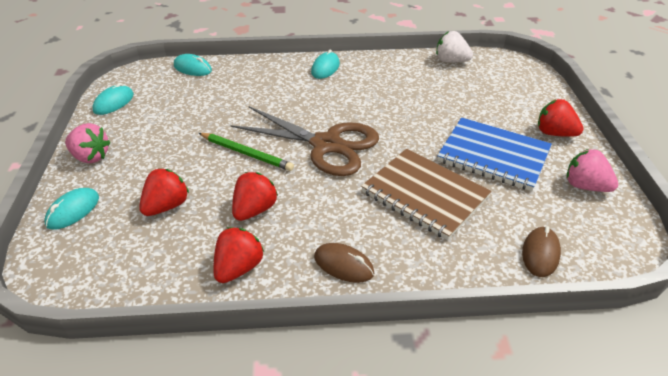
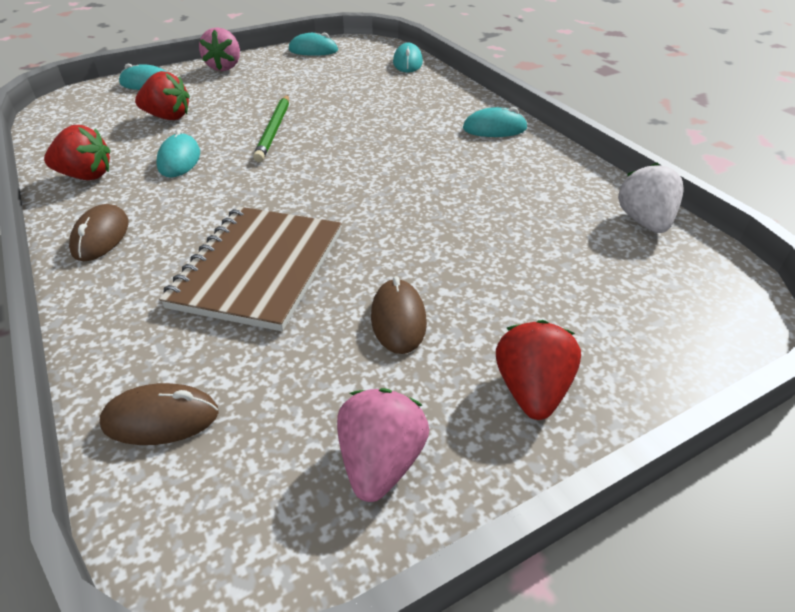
camera: 65 degrees right, 0 degrees up
(254, 210) = (179, 160): red strawberry -> turquoise mouse
(326, 145) = (323, 171): brown scissors -> none
(493, 156) = (398, 319): blue notebook -> brown mouse

